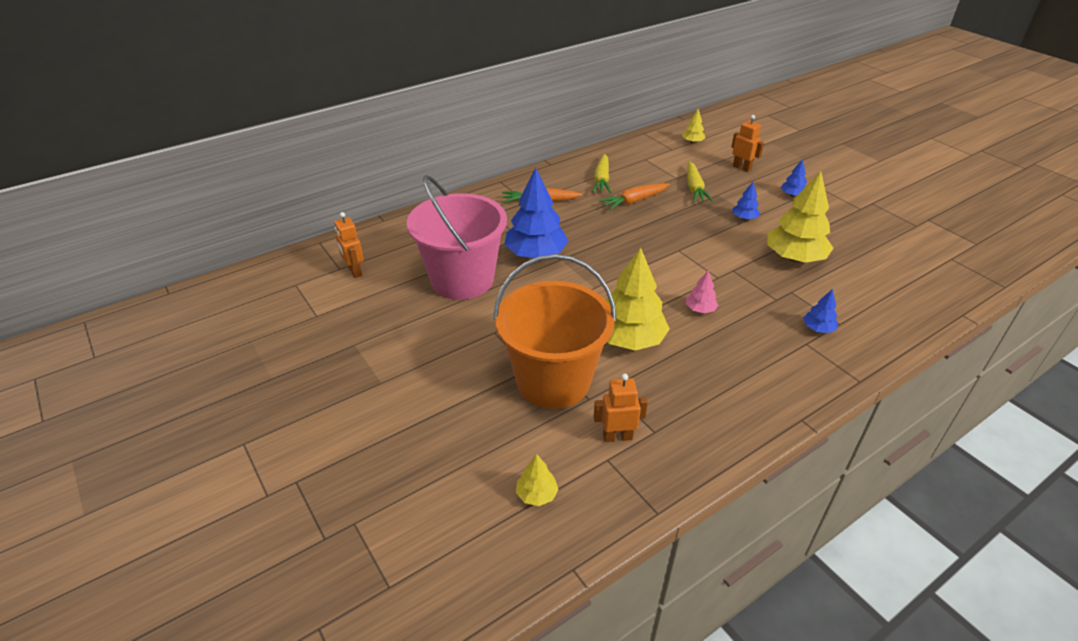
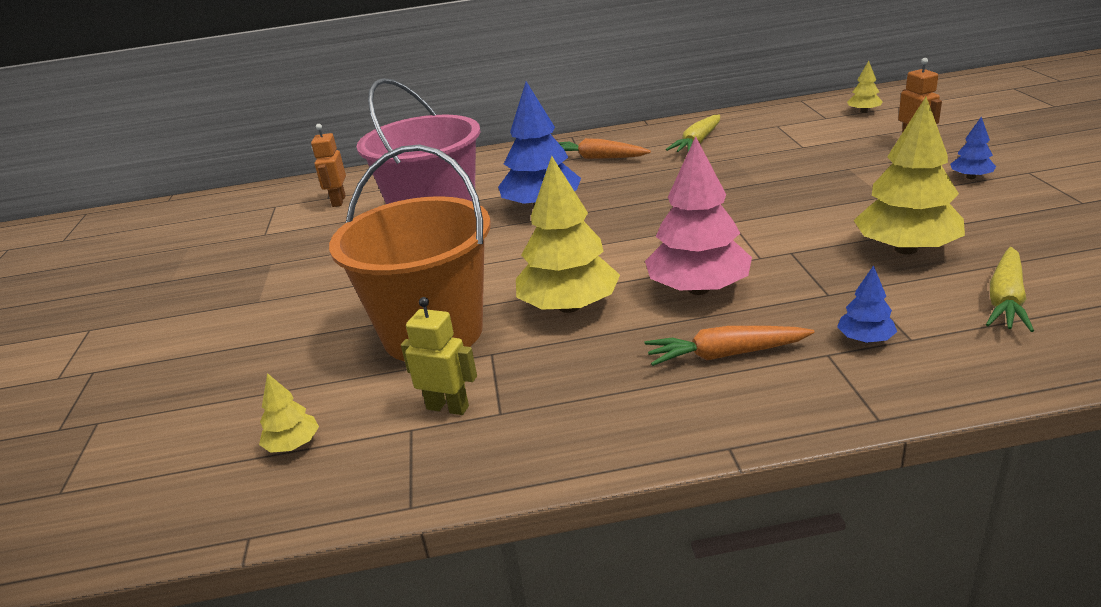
camera: 30 degrees right, 10 degrees down
(617, 436) = (448, 407): orange robot -> yellow robot
(634, 201) = (720, 166): orange carrot -> orange carrot (726, 355)
(694, 188) = (819, 159): yellow carrot -> yellow carrot (1006, 299)
(700, 309) = (698, 289): pink tree -> pink tree, size x2.15
(744, 218) = (865, 197): blue tree -> none

